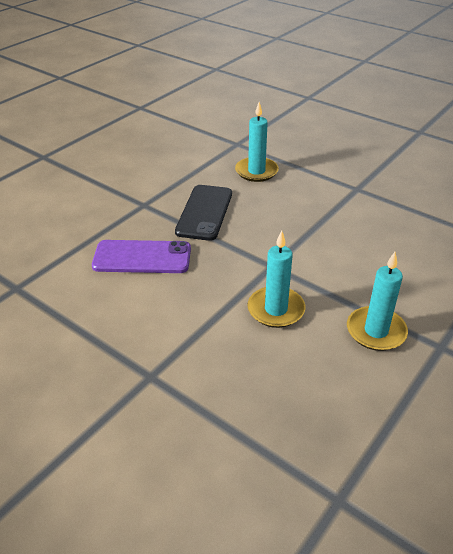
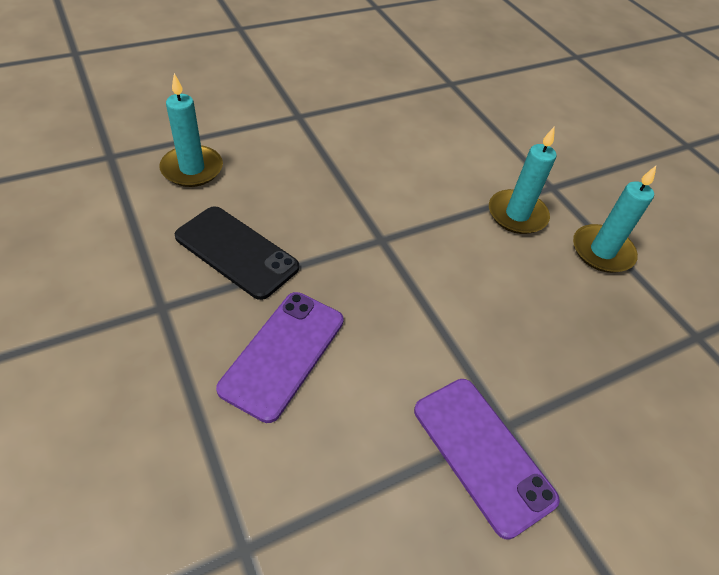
camera: 70 degrees left, 10 degrees up
(121, 368) = (482, 453): none -> purple phone
(276, 309) = (453, 269): turquoise candle -> turquoise candle (602, 251)

